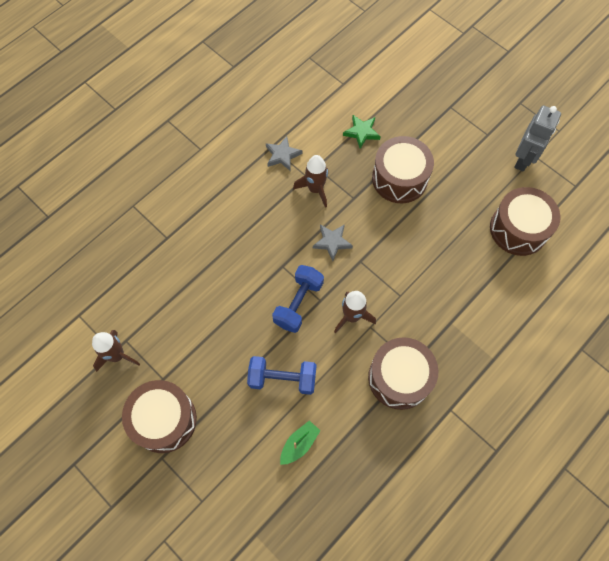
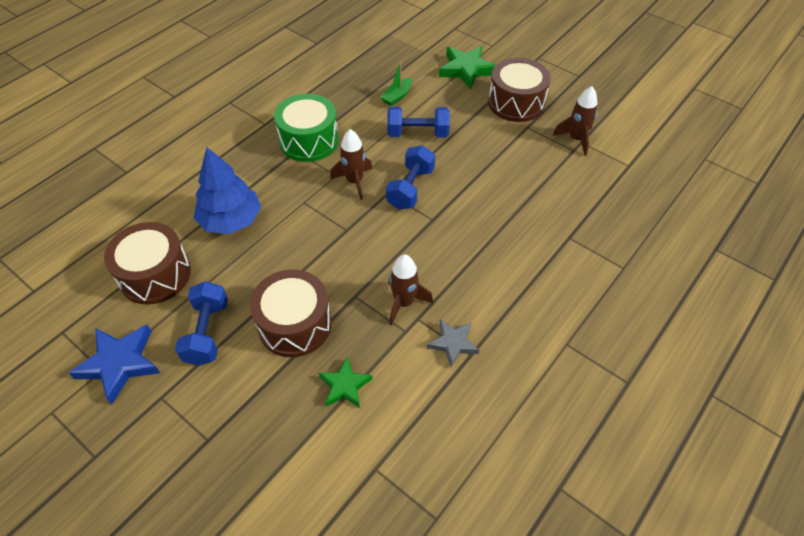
camera: 175 degrees right, 15 degrees down
(208, 488) = (466, 70): none -> green star
(332, 242) = (379, 246): grey star -> none
(399, 378) = (309, 141): brown drum -> green drum
(465, 177) = (207, 332): none -> blue dumbbell
(465, 280) = (231, 220): none -> blue tree
(523, 159) = (119, 363): grey robot -> blue star

